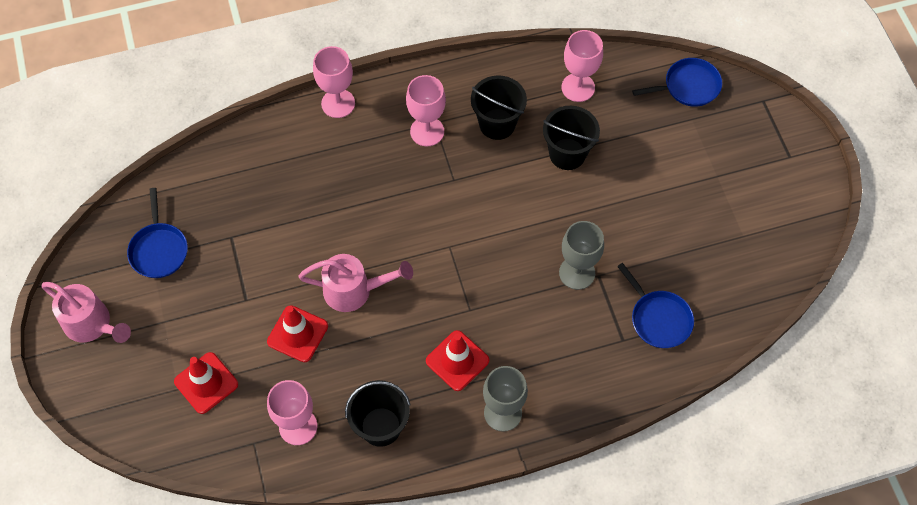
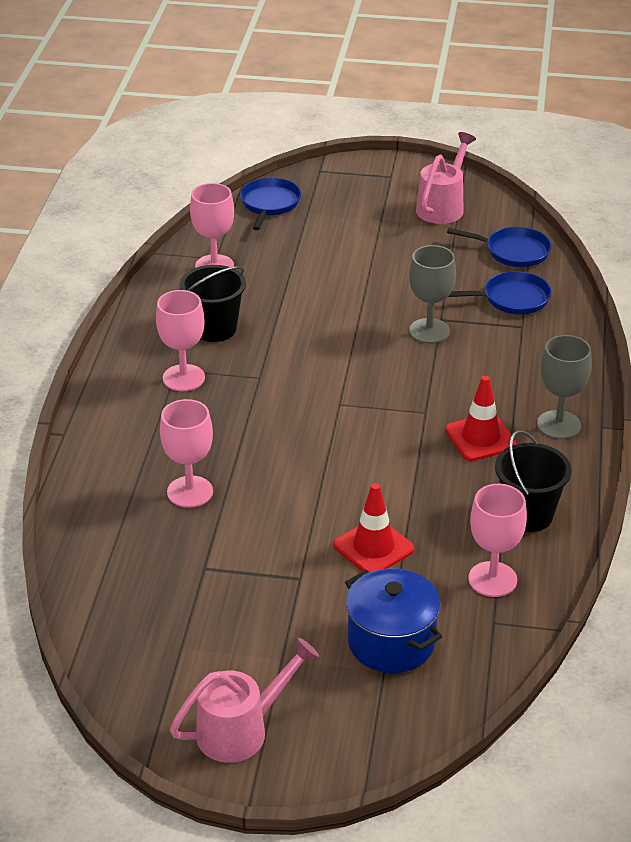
camera: 65 degrees left, 25 degrees down
(159, 249) = (175, 637): blue pan -> blue pan (513, 251)
(206, 383) = (391, 642): red traffic cone -> blue pot
(338, 103) = (90, 431): pink goblet -> pink goblet (190, 492)
(355, 290) = (347, 487): pink watering can -> pink watering can (443, 206)
(567, 154) = (287, 296): black bucket -> none

